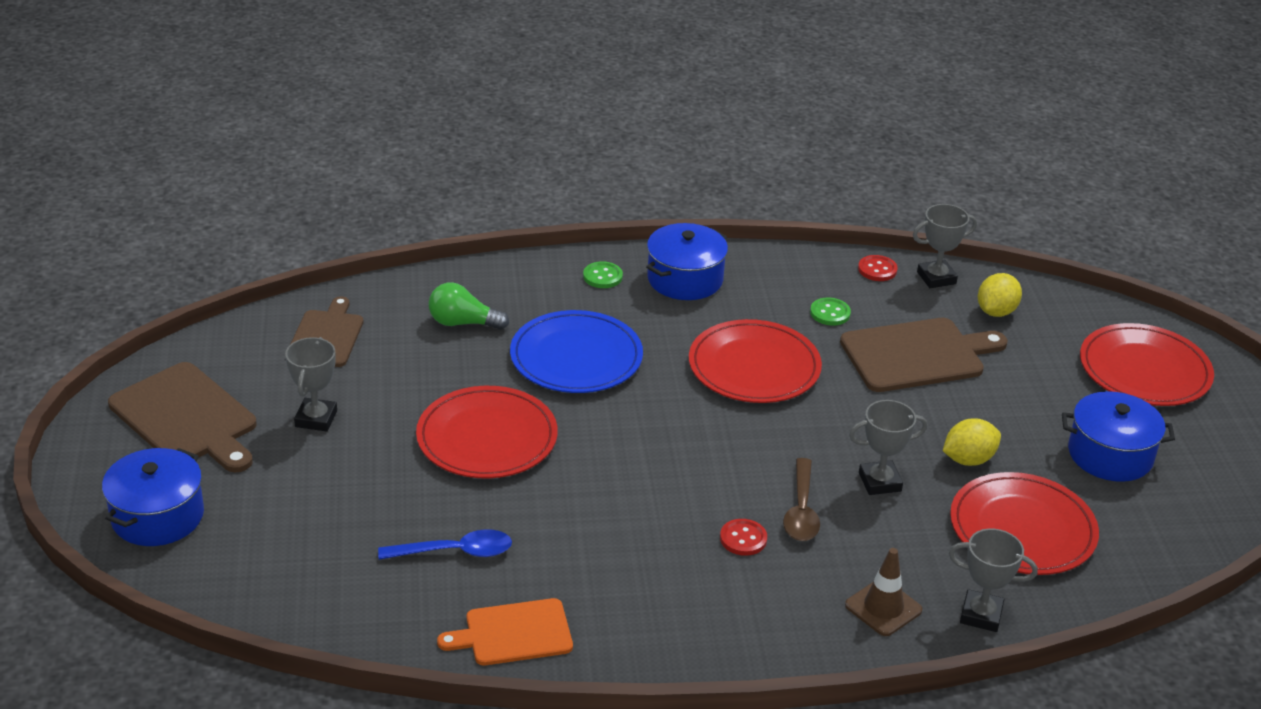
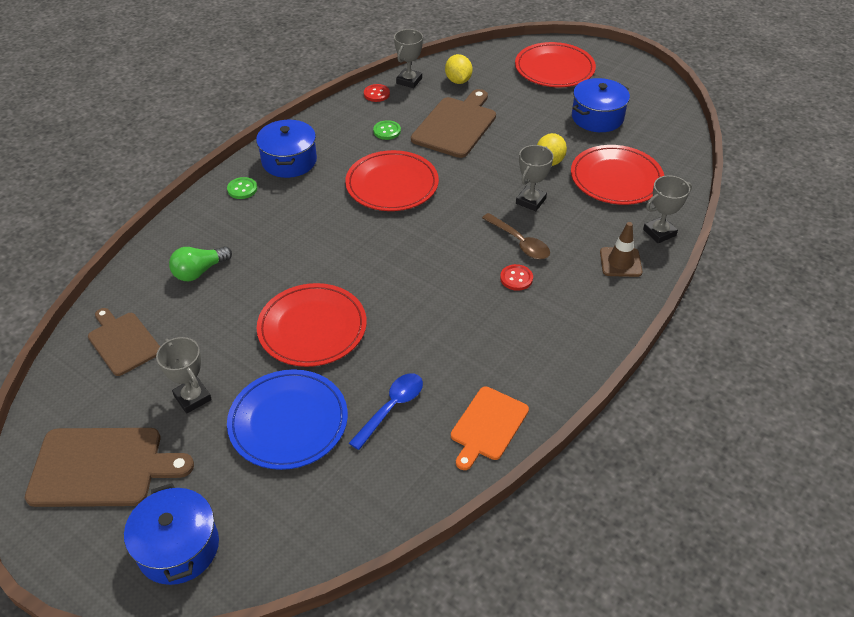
camera: 45 degrees left, 10 degrees up
(576, 357) = (294, 245): blue plate -> blue plate (288, 422)

